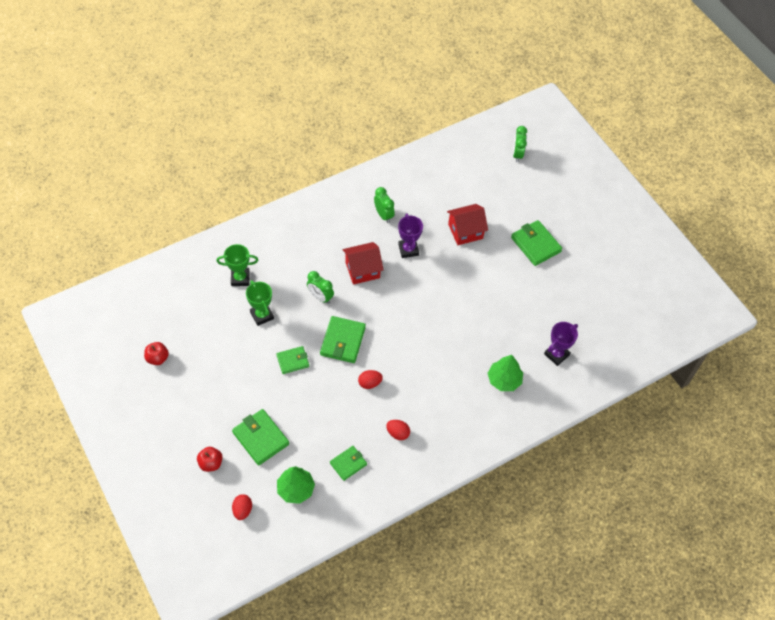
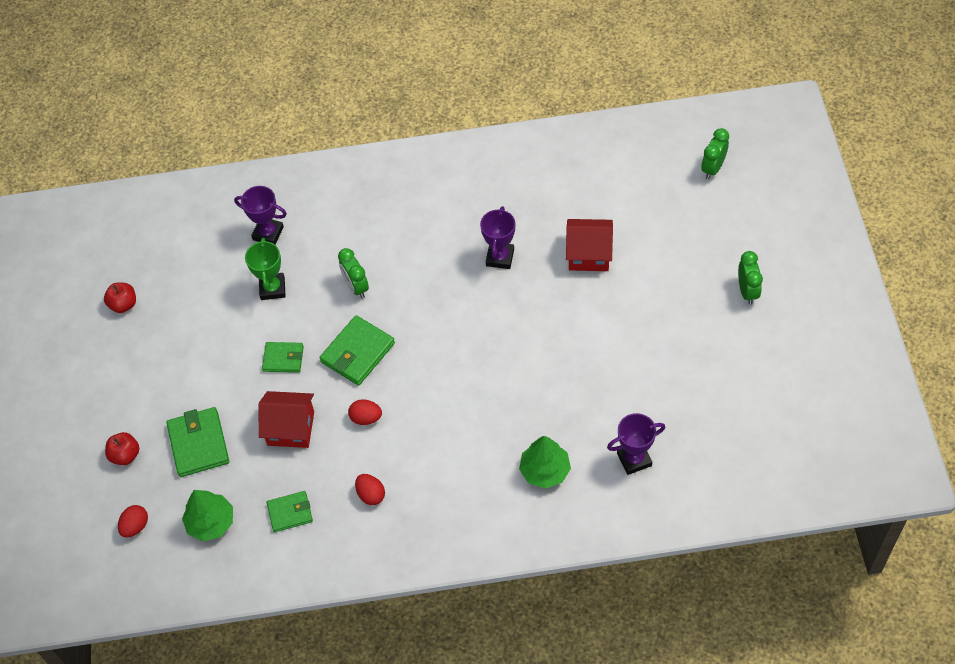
camera: 30 degrees right, 0 degrees up
(240, 278) = (268, 233): green trophy -> purple trophy
(362, 270) = (427, 267): red house -> red house (291, 428)
(383, 215) = (489, 202): green clock -> green clock (747, 291)
(536, 244) = (678, 300): green wallet -> none

